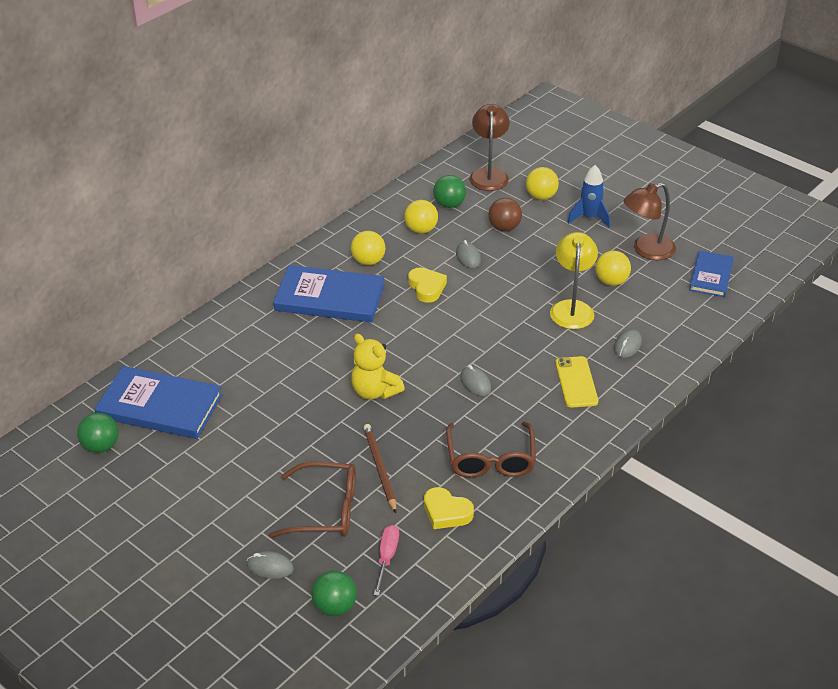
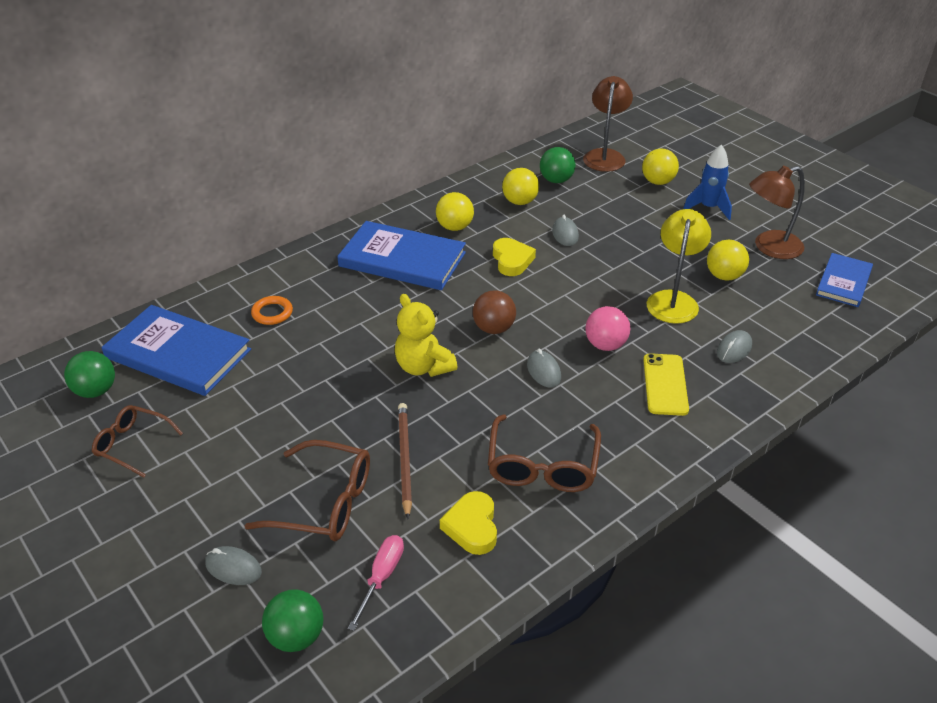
camera: 10 degrees right, 0 degrees up
(151, 486) = (132, 444): none -> brown glasses
(229, 360) = (272, 313): none -> orange ring
(446, 512) = (472, 526): yellow heart -> yellow heart turned 45 degrees clockwise
(504, 228) = (611, 208): brown ball -> brown ball (494, 328)
(522, 354) = (605, 345): none -> pink ball

